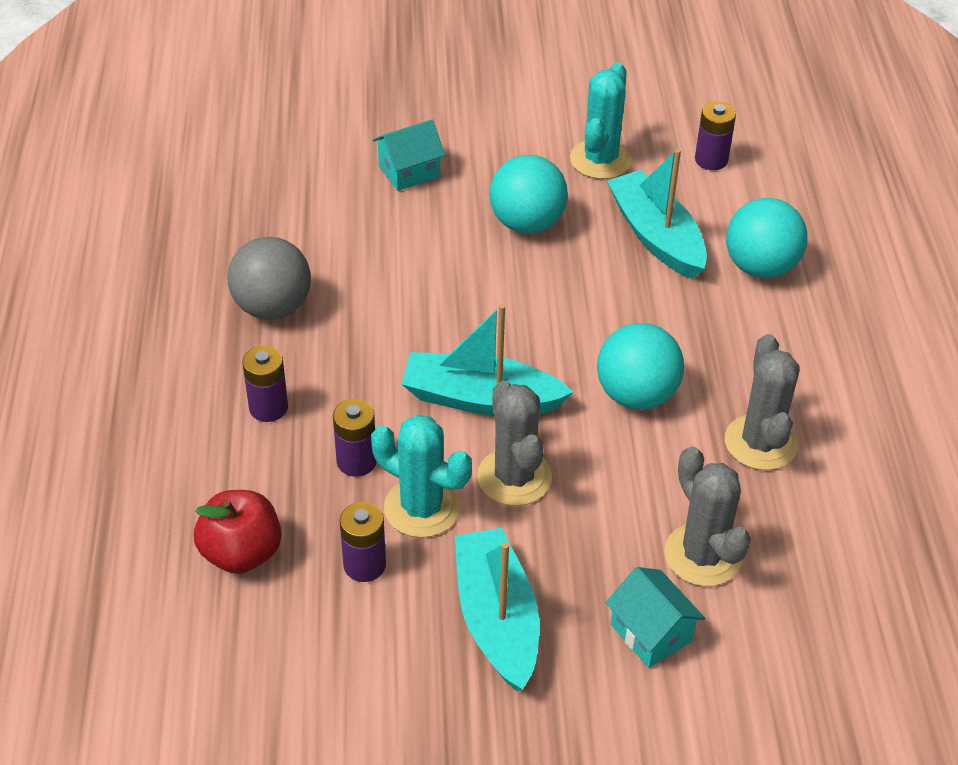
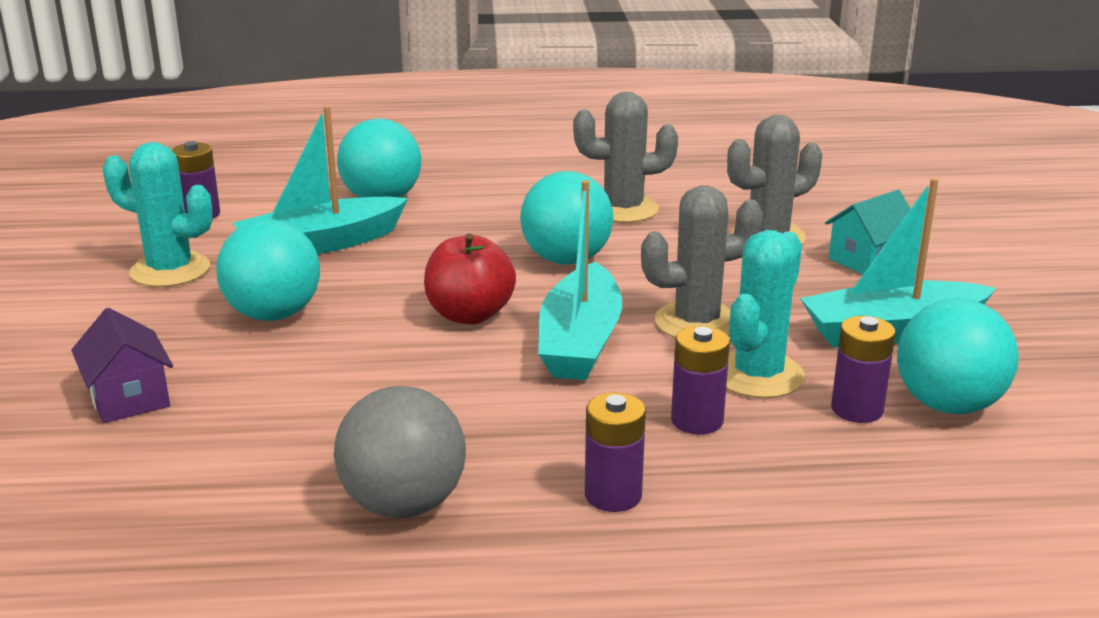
camera: 90 degrees left, 20 degrees down
(241, 553) = (878, 501): red apple -> red apple (469, 315)
(366, 630) = (948, 405): none -> turquoise ball
(409, 171) = (129, 398): turquoise house -> purple house

